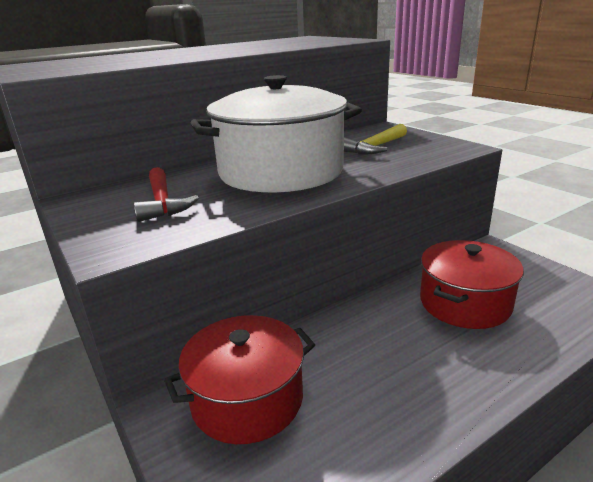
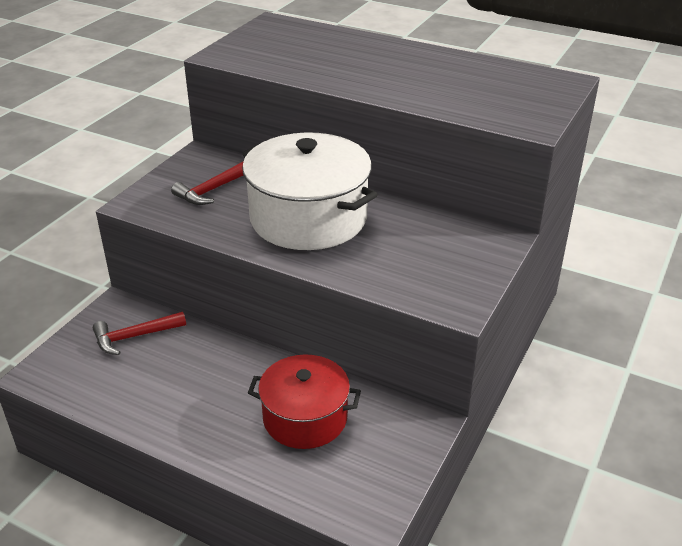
camera: 60 degrees right, 10 degrees up
(247, 399) = (134, 337): red pot -> red hammer
(375, 147) = (417, 250): yellow hammer -> none

